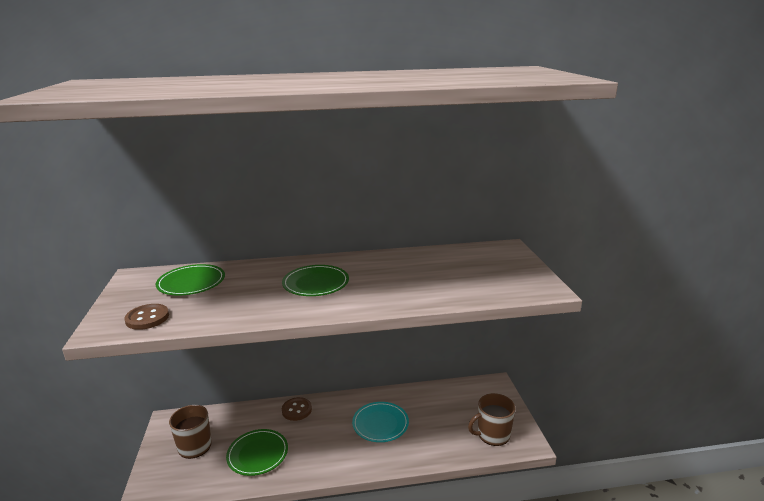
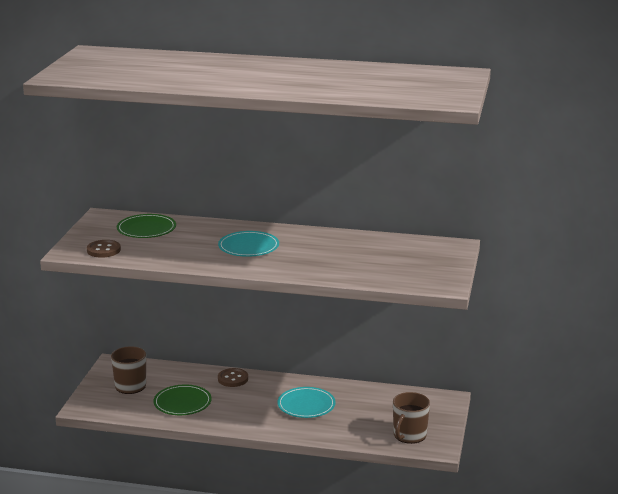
camera: 20 degrees right, 0 degrees up
(316, 283) = (248, 247): green plate -> turquoise plate
(492, 435) = (409, 435): brown mug -> brown mug turned 60 degrees counterclockwise

